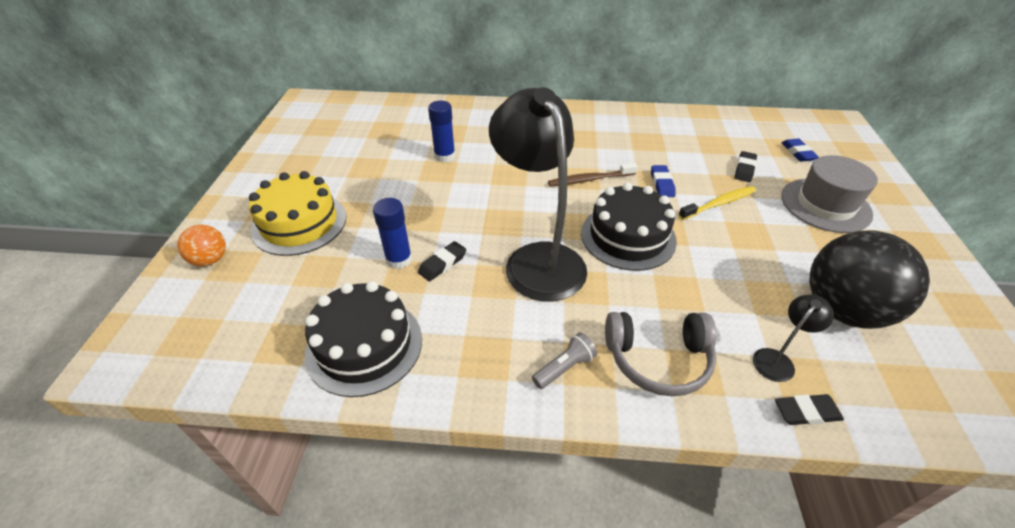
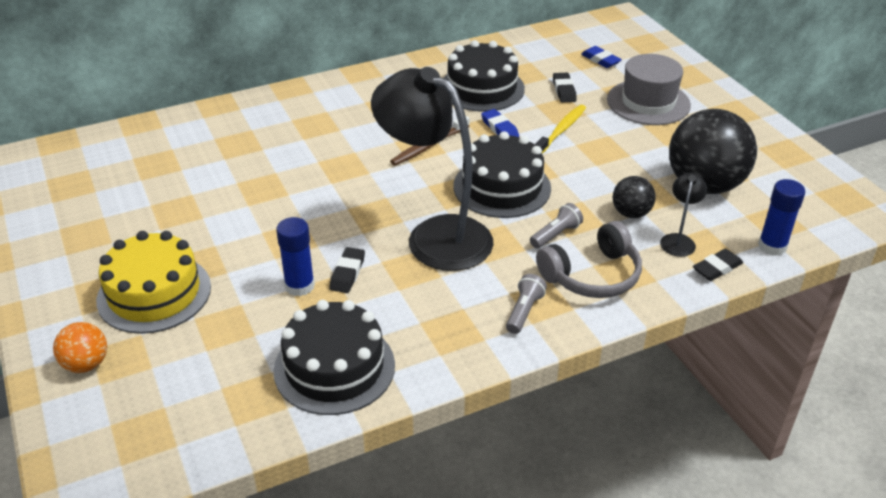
camera: 30 degrees left, 5 degrees down
(444, 156) = (256, 171): blue glue stick -> blue glue stick (772, 246)
(648, 301) = (556, 235): none -> grey flashlight
(669, 146) = (482, 88): none -> black cake
(740, 309) = (631, 213): none -> black ball

